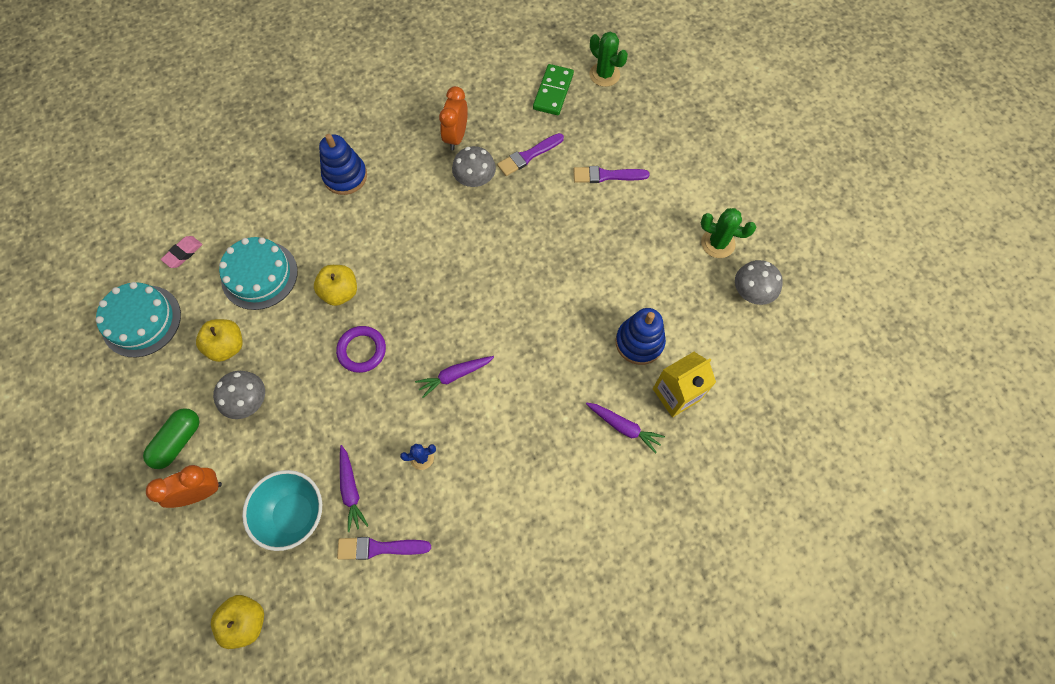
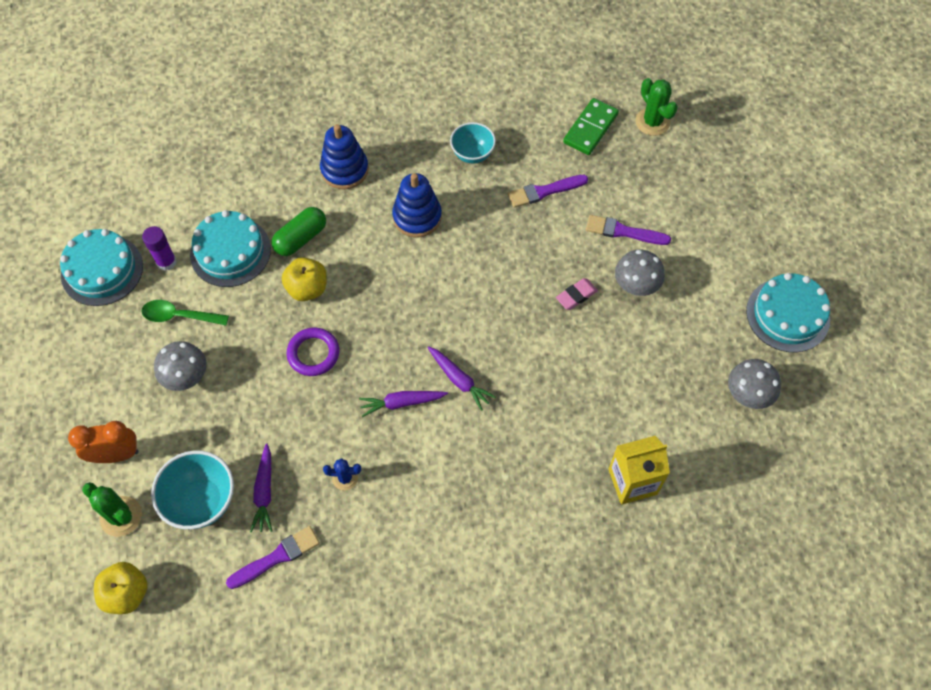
camera: 15 degrees right, 5 degrees down
(178, 441) = (107, 399): green capsule -> green capsule (301, 238)
(183, 253) = (160, 212): pink eraser -> pink eraser (576, 295)
(201, 298) = (166, 262): none -> purple glue stick
(227, 346) = (179, 316): yellow apple -> green spoon
(379, 548) = (277, 557): purple brush -> purple brush turned 135 degrees clockwise
(456, 137) = (472, 154): orange clock -> turquoise bowl
(475, 179) = (480, 203): grey mushroom -> grey mushroom (636, 285)
(624, 427) = (565, 501): purple carrot -> purple carrot (459, 380)
(639, 342) = (608, 417): blue stacking toy -> blue stacking toy (417, 217)
(718, 243) = (726, 332): green cactus -> green cactus (121, 516)
(764, 215) = (788, 315): none -> turquoise cake

